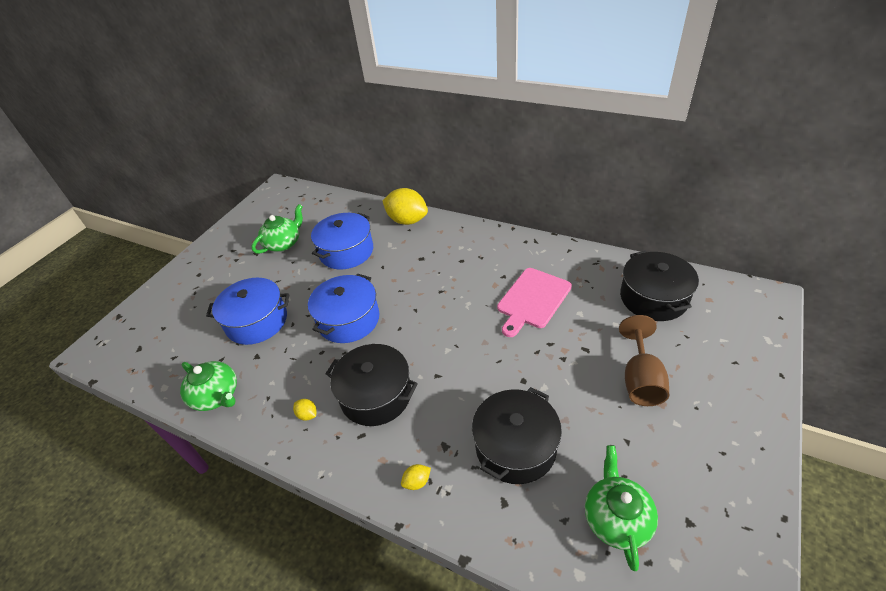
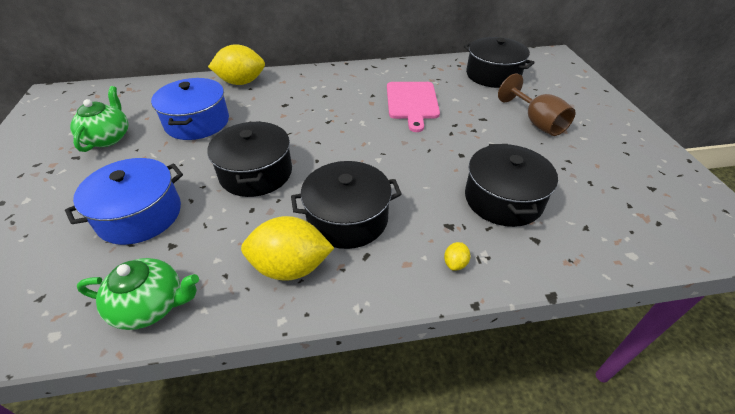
camera: 40 degrees left, 0 degrees up
(307, 415) = (290, 267): yellow lemon -> yellow lemon, size x2.42
(348, 320) = (256, 173): blue pot -> black pot
(616, 518) = (613, 208): green teapot -> none

